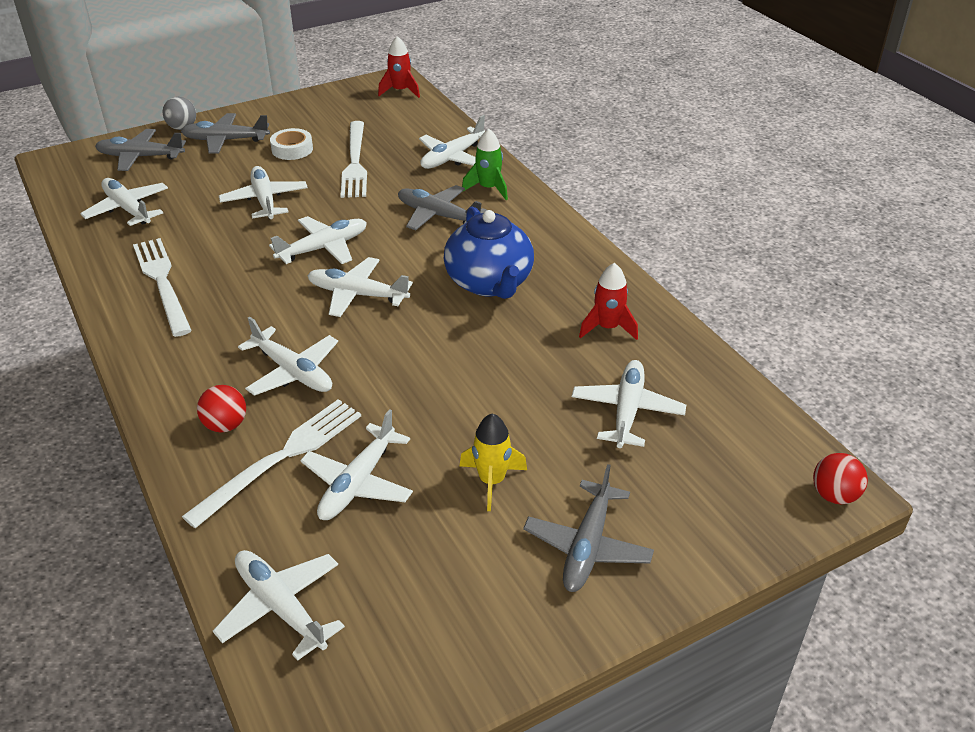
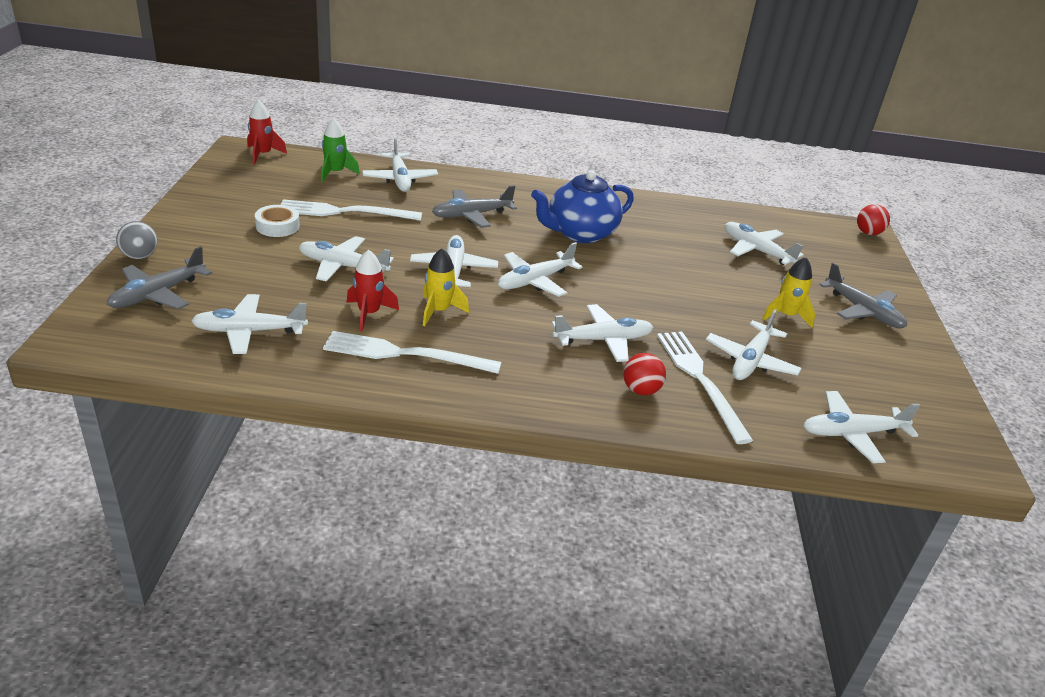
camera: 60 degrees left, 5 degrees down
(226, 140) = (206, 246): grey plane -> none
(245, 270) = (439, 311): none -> yellow rocket
(355, 162) = (344, 212): white fork -> white fork turned 150 degrees clockwise
(358, 482) = (751, 360): white plane -> white plane turned 60 degrees clockwise
(488, 188) = (462, 186): green rocket -> green rocket (335, 173)
(489, 283) = (580, 233): blue teapot -> blue teapot turned 135 degrees clockwise
(607, 328) = (672, 221): red rocket -> red rocket (369, 313)

